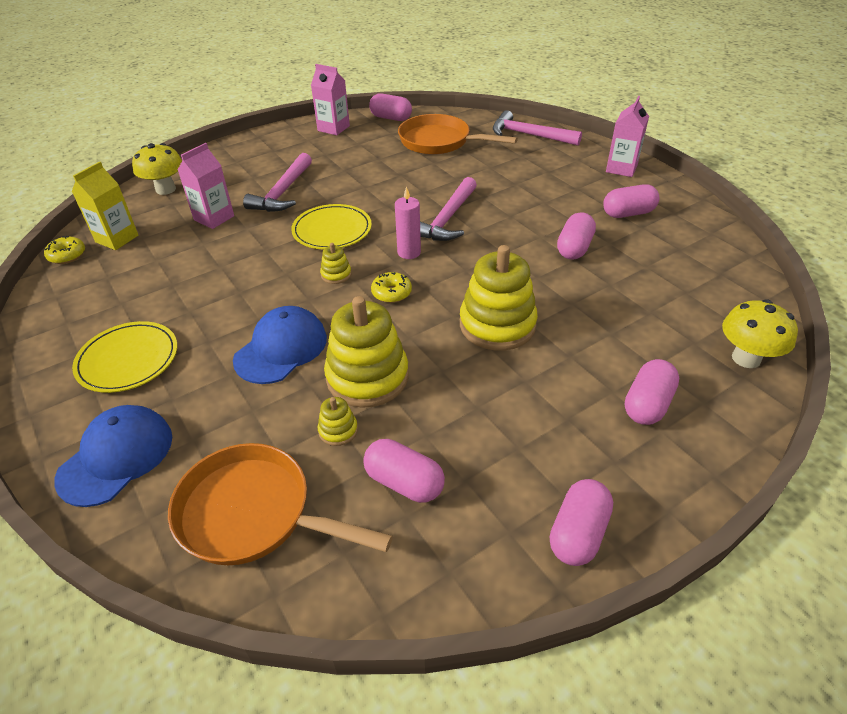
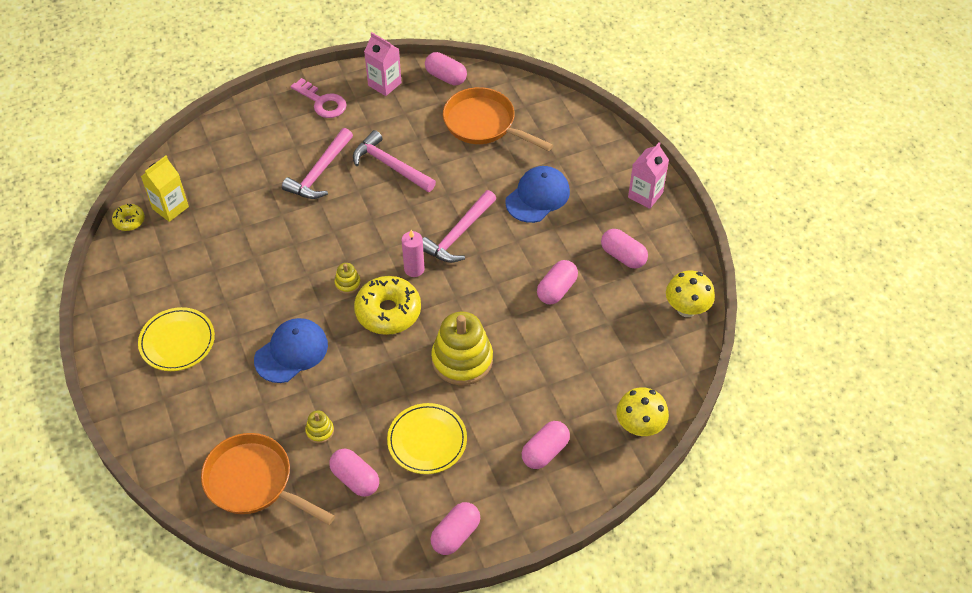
camera: 10 degrees right, 10 degrees up
(116, 457) = (168, 423): blue cap -> blue cap (537, 196)
(166, 189) = (214, 149): yellow mushroom -> yellow mushroom (686, 309)
(214, 218) = (254, 196): pink carton -> none
(275, 146) = (322, 102): none -> pink key
(332, 230) = (354, 230): yellow plate -> yellow plate (427, 440)
(367, 377) = (350, 390): yellow stacking toy -> none
(391, 293) = (388, 312): yellow donut -> yellow donut, size x1.98
(529, 135) = (576, 129): pink hammer -> pink hammer (390, 166)
(628, 213) = (623, 256): pink capsule -> pink capsule turned 45 degrees clockwise

